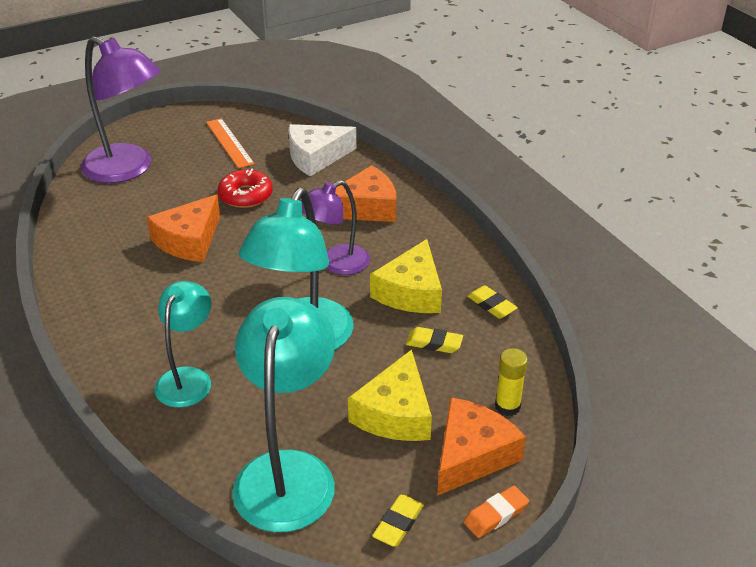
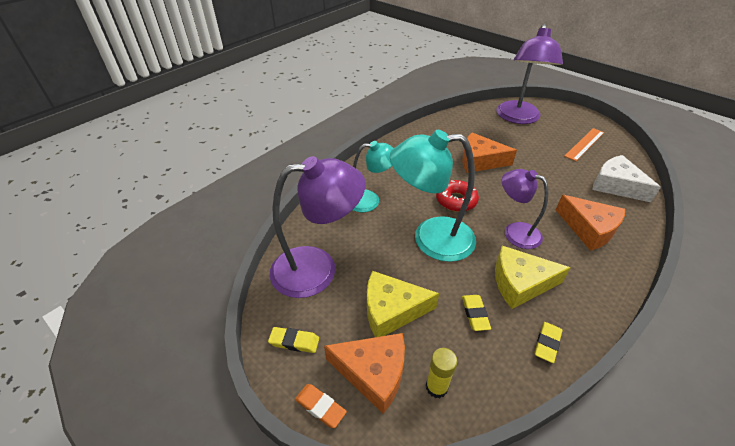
camera: 70 degrees right, 5 degrees up
(245, 195) = (541, 168): red donut -> red donut (456, 200)
(288, 472) = (317, 269): turquoise lamp -> purple lamp

